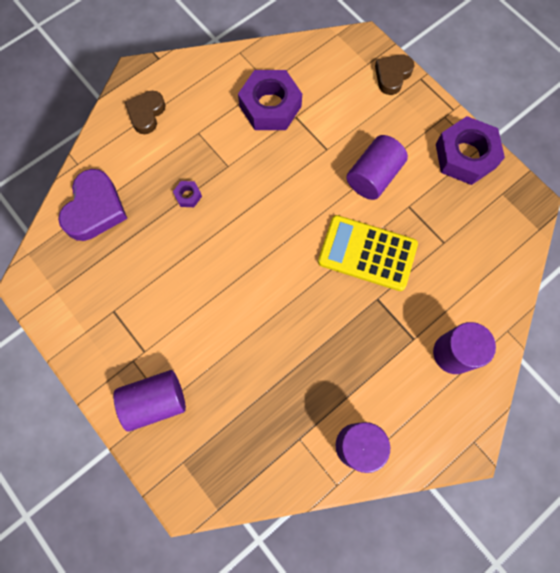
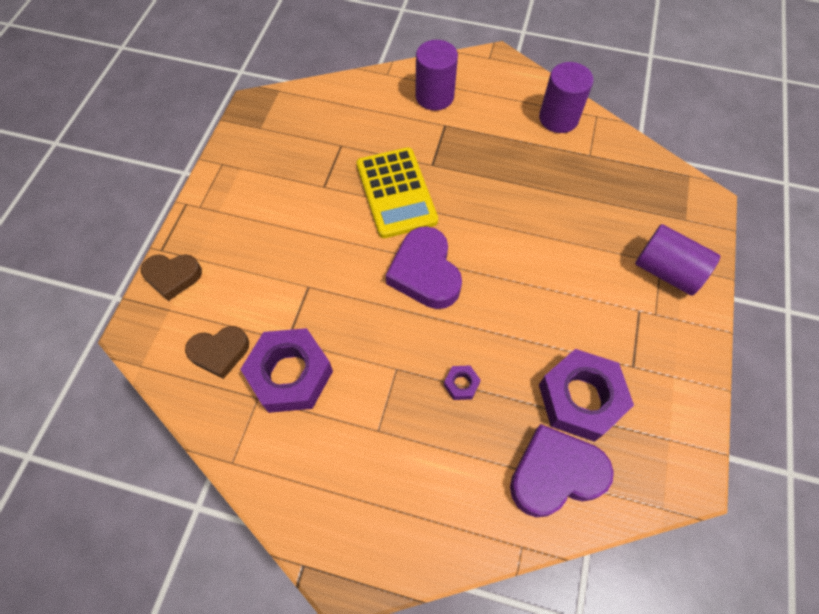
camera: 125 degrees left, 10 degrees down
(146, 114) = (395, 513): brown heart -> brown heart (220, 352)
(283, 227) = (425, 273): none -> purple heart
(373, 176) = (312, 229): purple cylinder -> none
(465, 156) = (237, 170): purple nut -> purple nut (580, 399)

